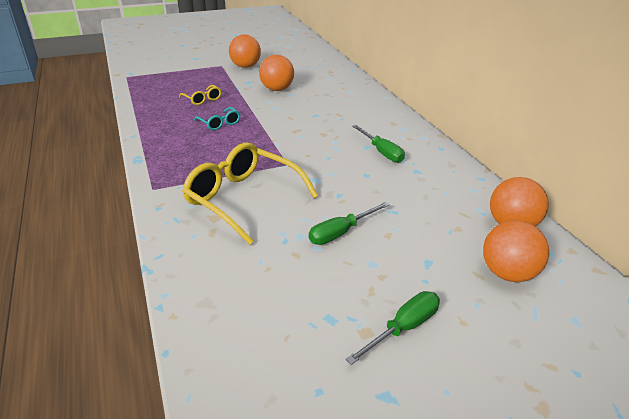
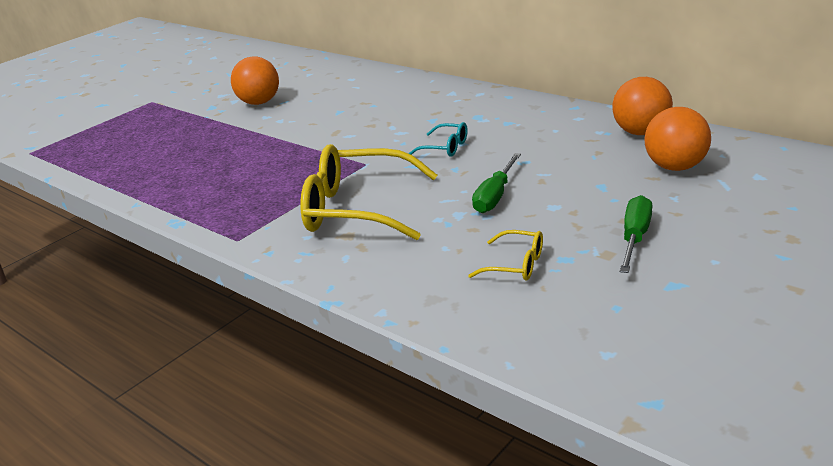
camera: 25 degrees left, 5 degrees down
(202, 99) = (176, 141): yellow glasses -> yellow glasses (515, 265)
(219, 123) = (233, 156): turquoise glasses -> turquoise glasses (444, 148)
(245, 66) = (186, 93): orange ball -> none
(381, 152) = (453, 119): green screwdriver -> none

